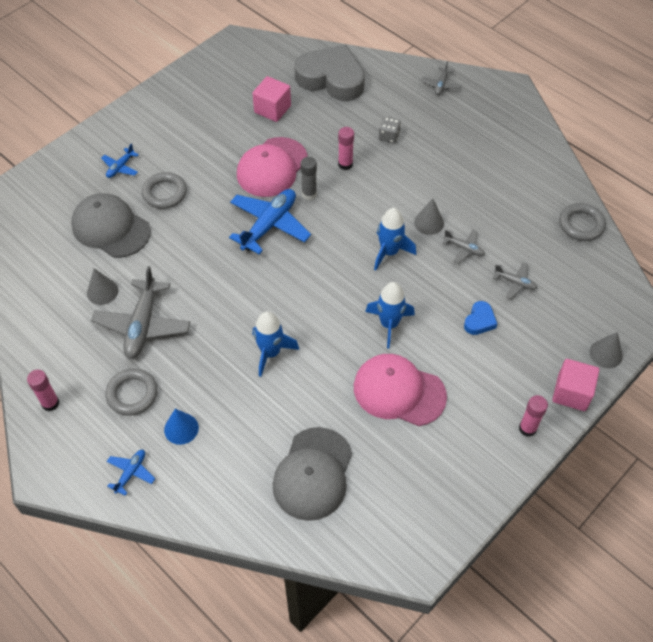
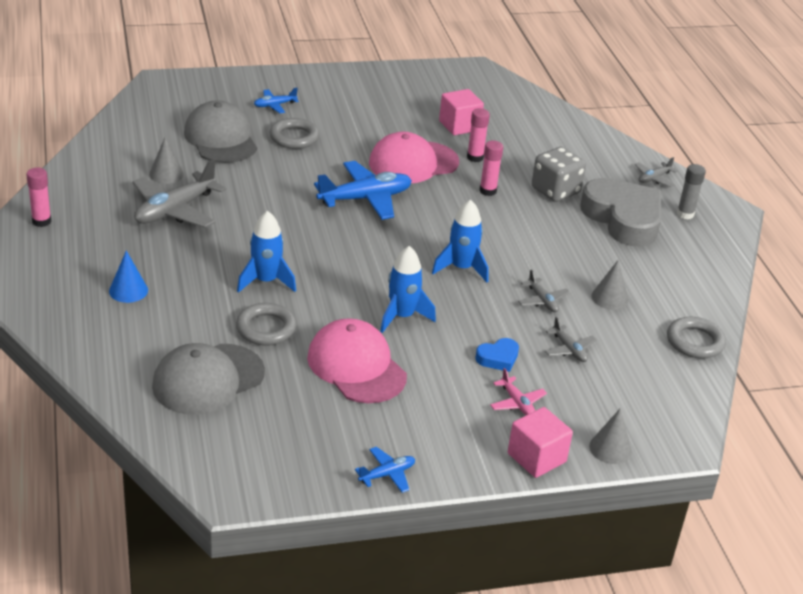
camera: 30 degrees right, 20 degrees down
(131, 473) = (53, 296): blue plane -> blue plane (387, 474)
(132, 394) = (114, 248): grey ring -> grey ring (266, 328)
(309, 194) = (428, 195): grey glue stick -> grey glue stick (685, 214)
(331, 79) = (542, 129): grey heart -> grey heart (623, 219)
(389, 136) = (555, 191): grey dice -> grey dice, size x1.77
(429, 223) = (526, 266): grey cone -> grey cone (609, 298)
(522, 353) = (517, 403): none -> pink plane
(527, 428) = (457, 459): pink glue stick -> pink glue stick (475, 157)

